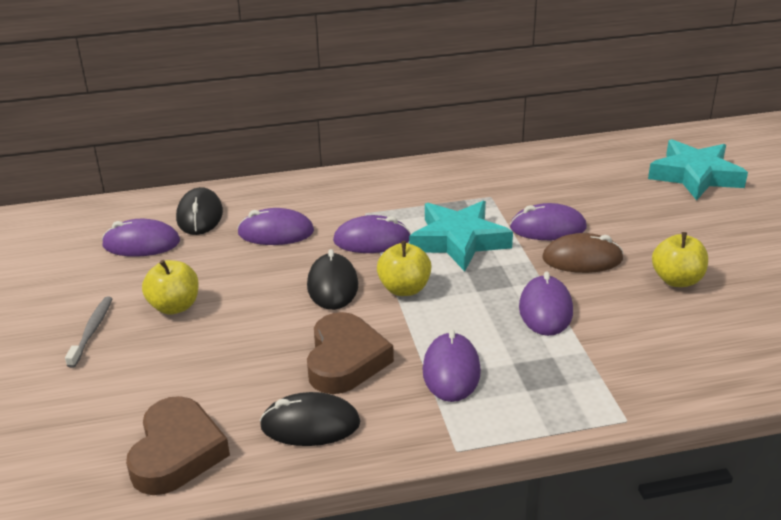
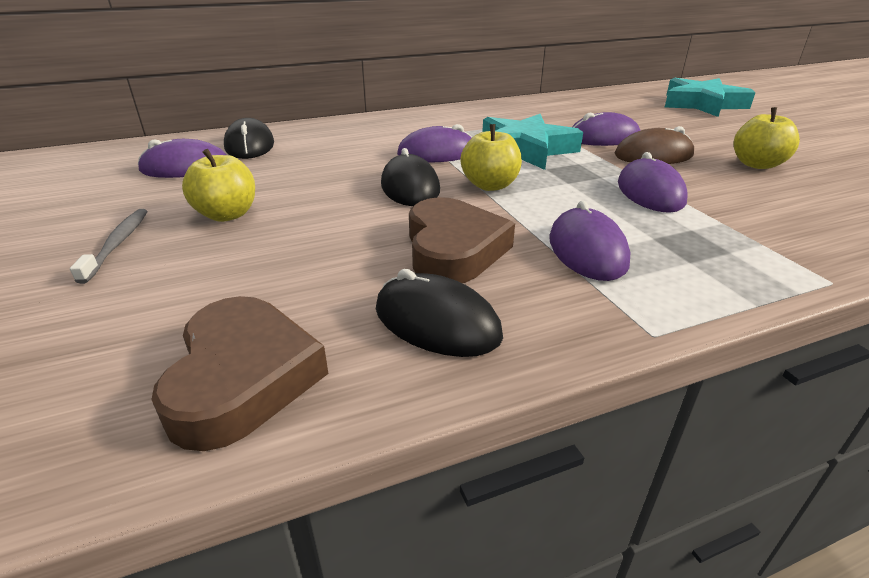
camera: 10 degrees left, 0 degrees up
(276, 232) = (334, 153): purple mouse -> none
(310, 425) = (436, 322): black mouse -> black mouse turned 45 degrees clockwise

